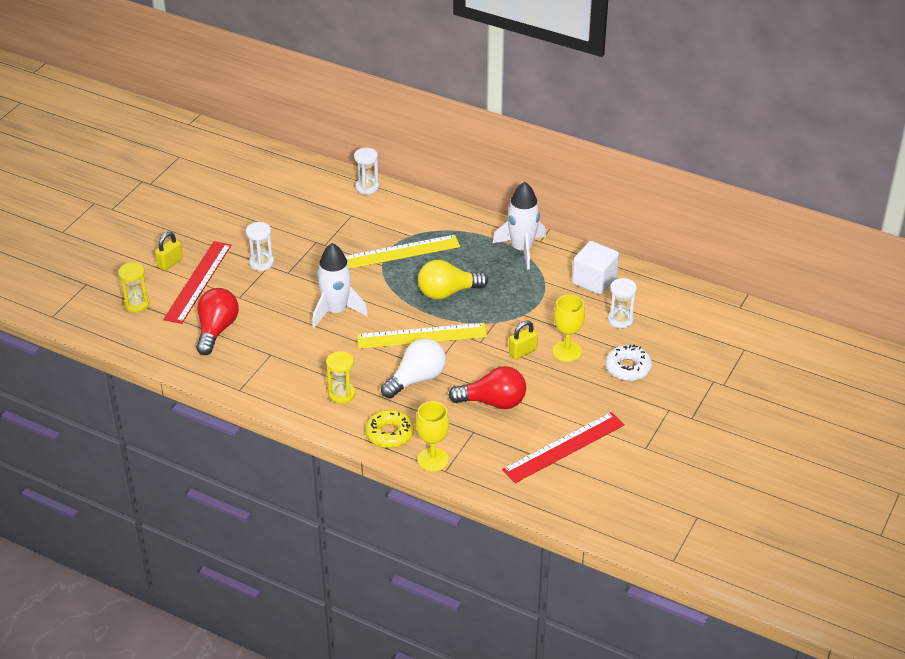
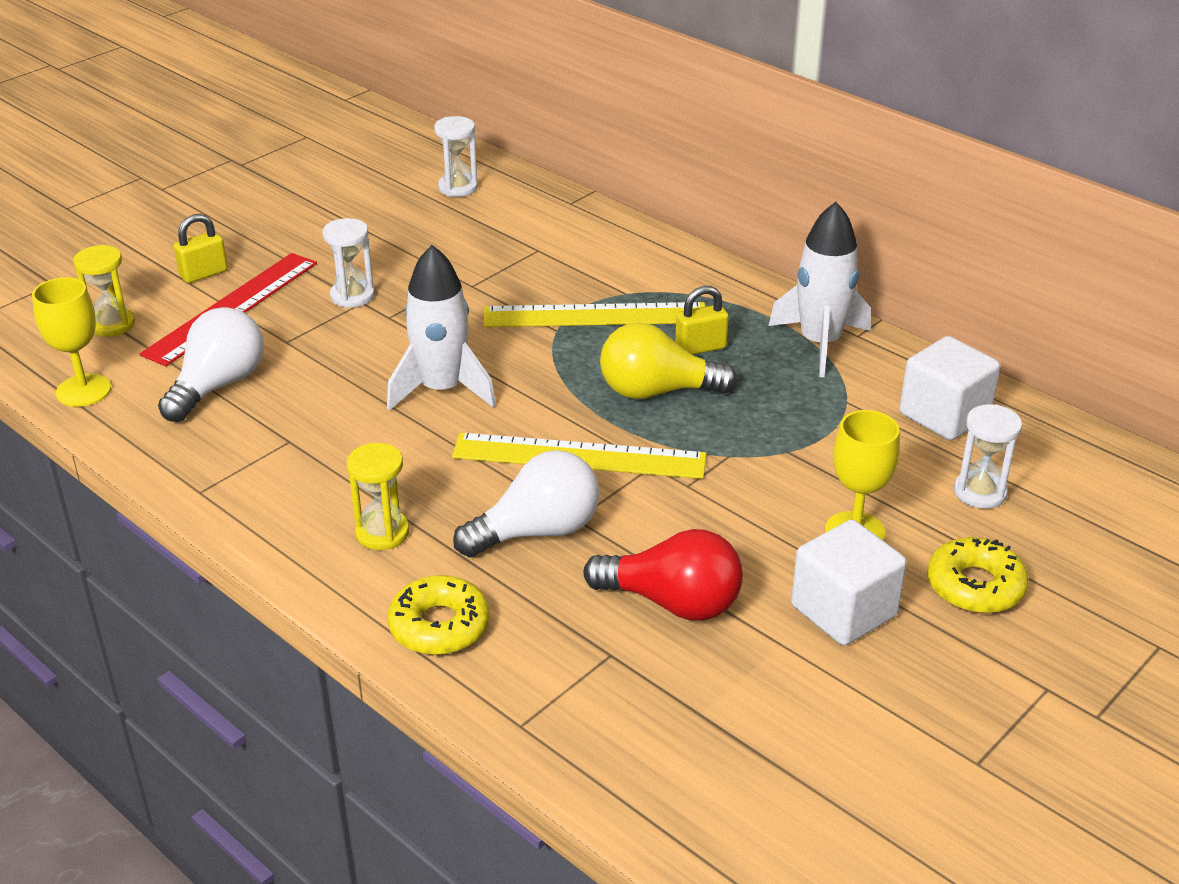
camera: 15 degrees right, 5 degrees down
(216, 330) = (218, 385): red light bulb -> white light bulb
(367, 187) = (582, 214): white hourglass -> white hourglass (458, 187)
(433, 460) = (504, 696): yellow goblet -> yellow goblet (83, 390)
(523, 352) = (765, 517): yellow padlock -> yellow padlock (700, 348)
(564, 447) = (793, 725): red ruler -> none
(572, 391) = (843, 611): none -> white cube
(628, 368) = (975, 586): white donut -> yellow donut

